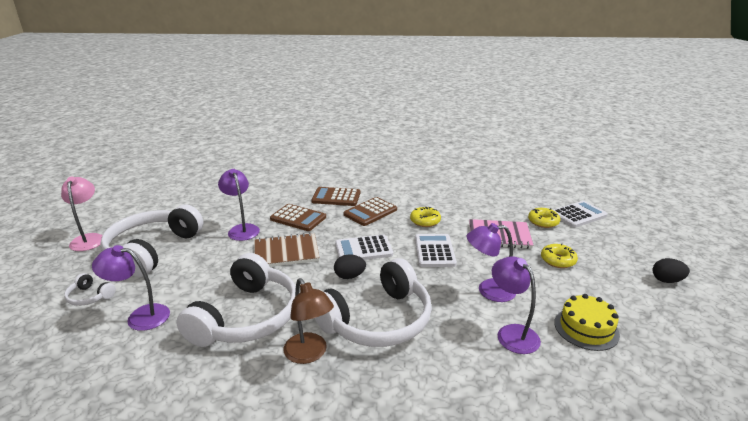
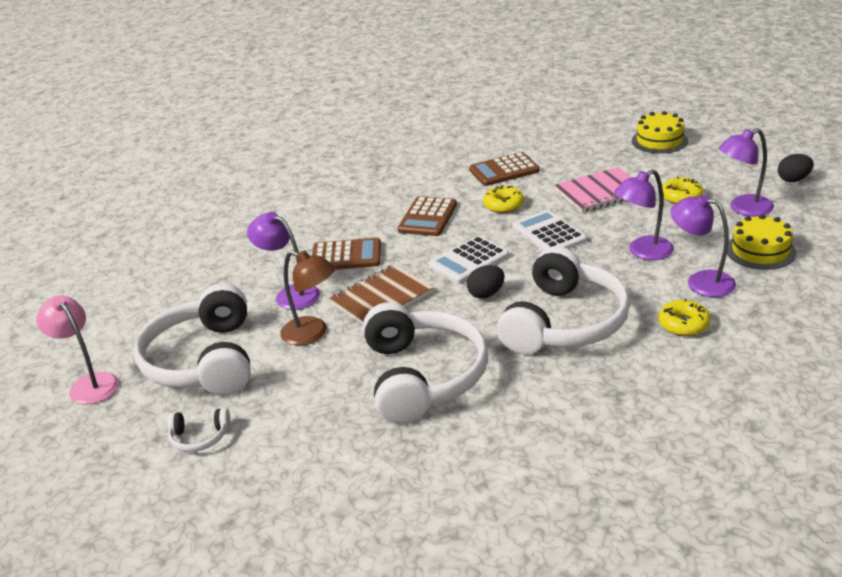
camera: 25 degrees left, 5 degrees up
(140, 316) = (296, 428): purple lamp -> purple lamp (743, 208)
(309, 354) = (532, 379): brown lamp -> brown lamp (312, 334)
(336, 197) = (363, 215): brown calculator -> brown calculator (504, 170)
(543, 222) = (631, 161): yellow donut -> yellow donut (683, 324)
(578, 215) = (659, 141): white calculator -> yellow cake

